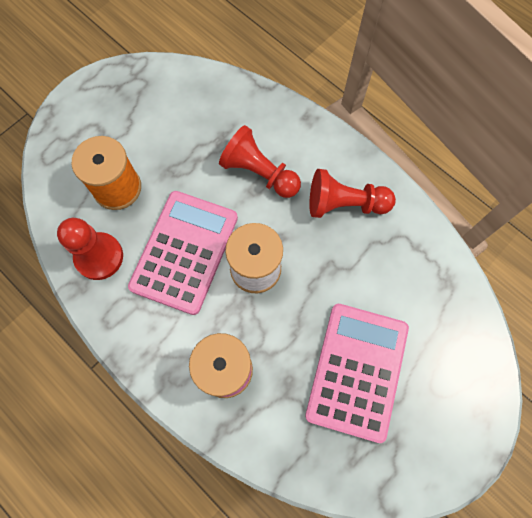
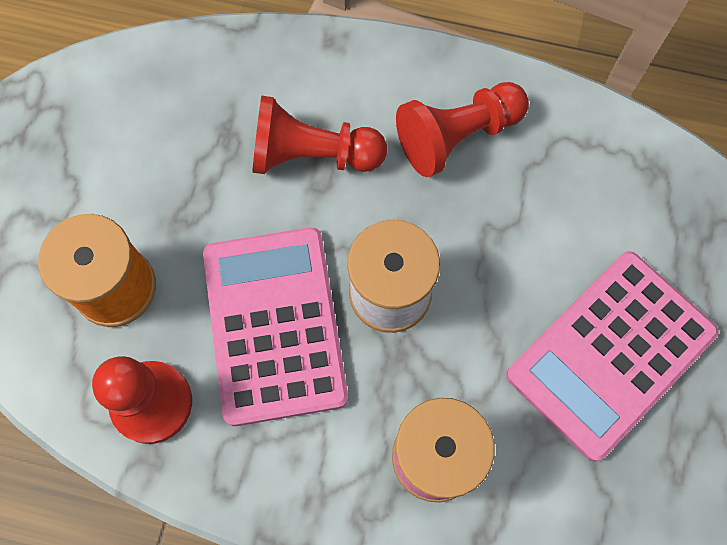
camera: 30 degrees left, 0 degrees up
(357, 371) = (610, 354): pink calculator -> pink calculator turned 120 degrees counterclockwise

